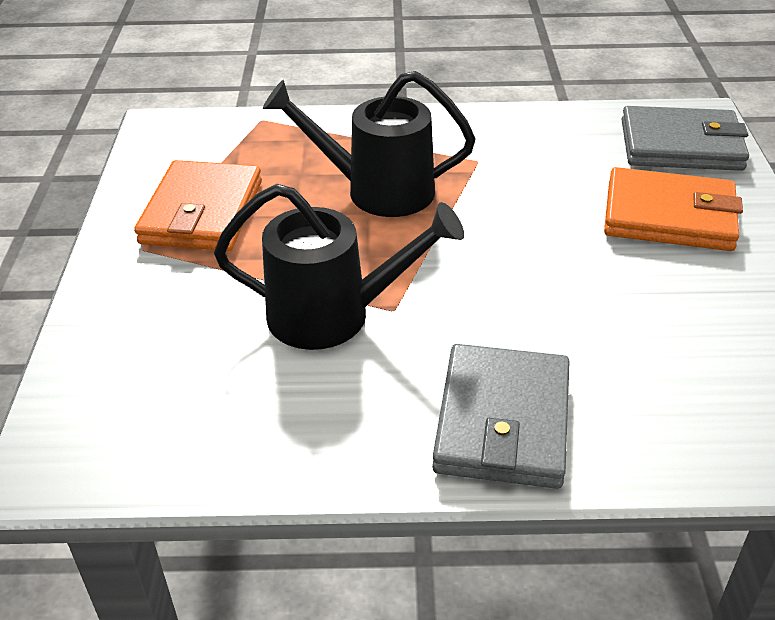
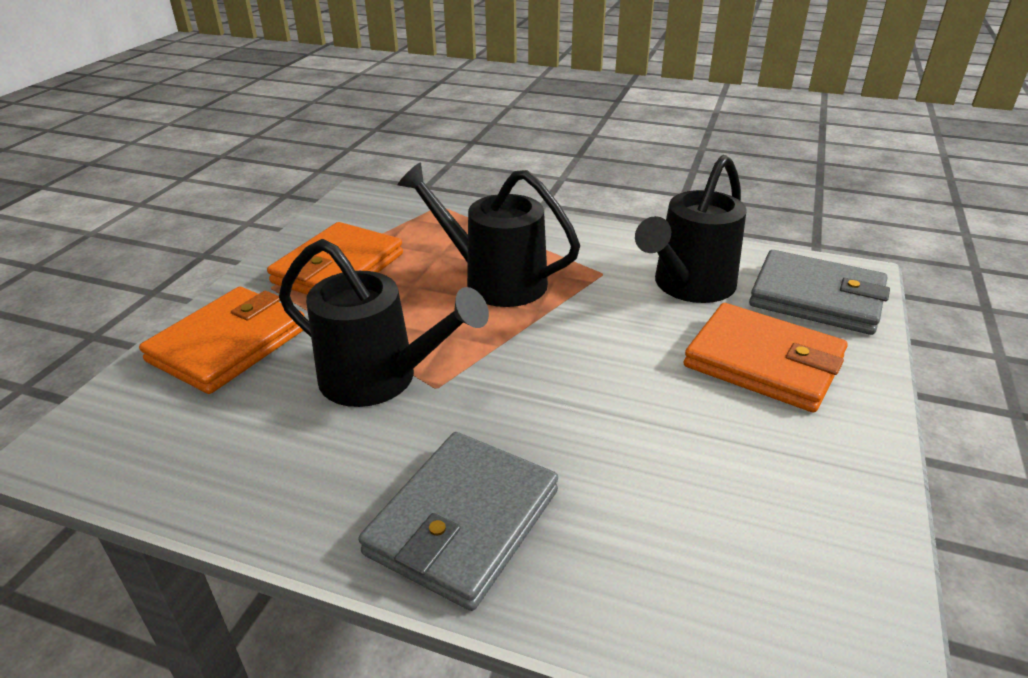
camera: 20 degrees right, 5 degrees down
(145, 320) = (228, 345): none -> orange wallet
(565, 158) = (688, 287): none -> black watering can

